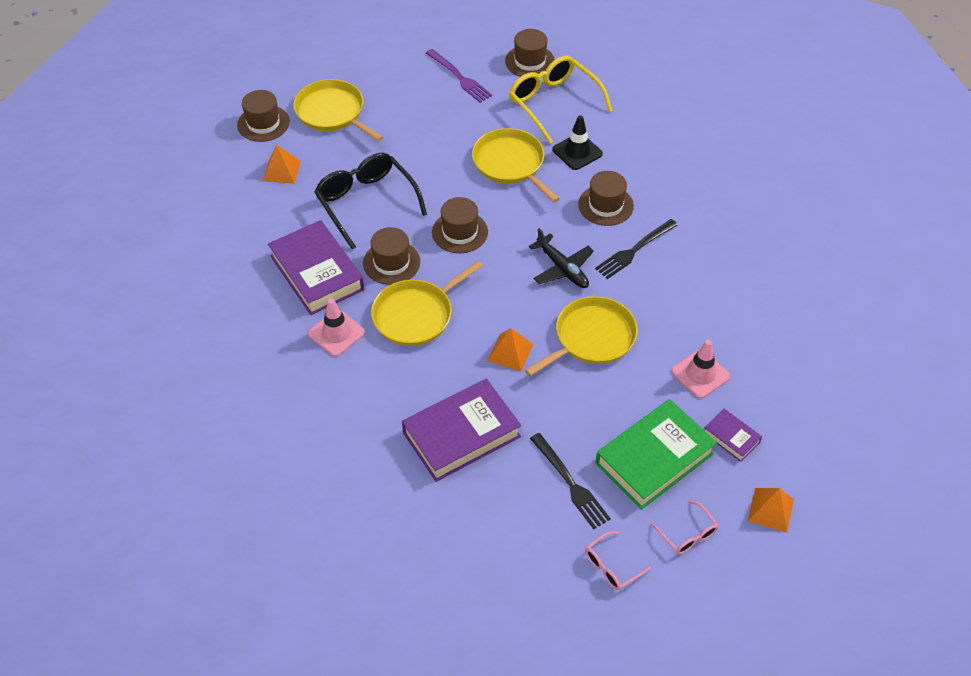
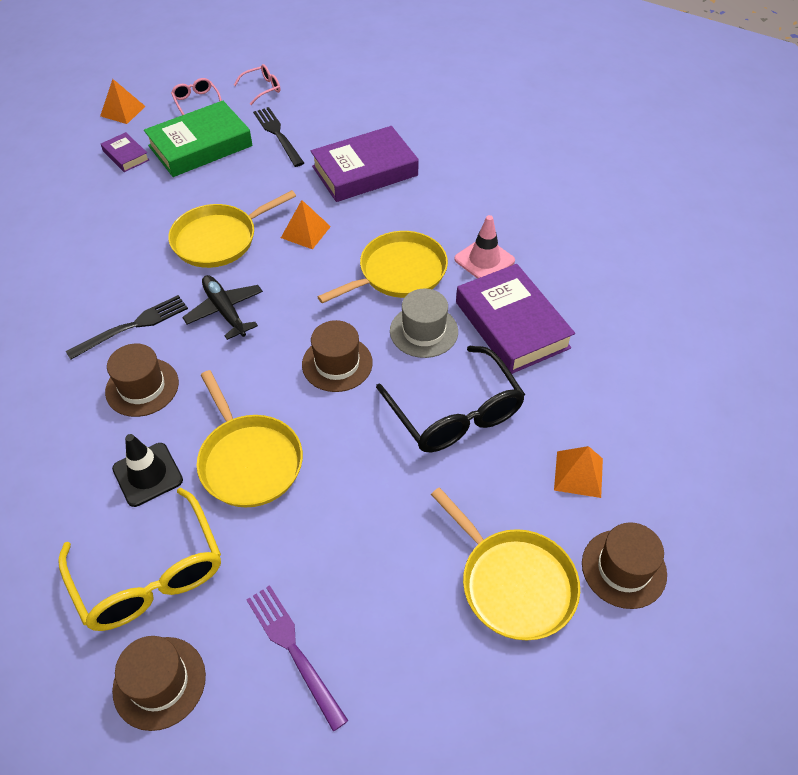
camera: 175 degrees left, 0 degrees up
(391, 262) = (424, 331): brown hat -> grey hat
(700, 374) = (126, 202): pink traffic cone -> none

